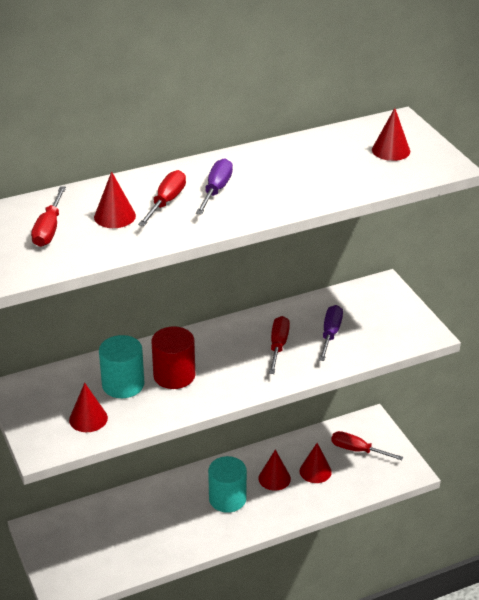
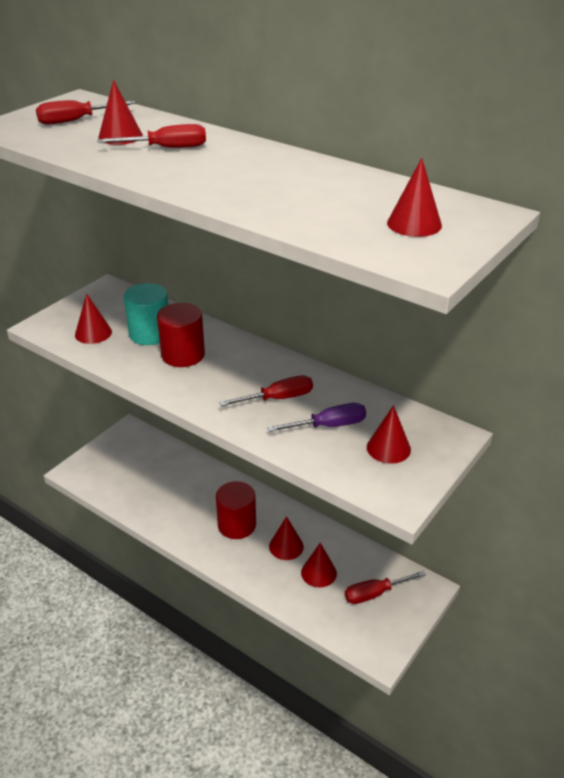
camera: 60 degrees right, 0 degrees up
(216, 190) = (213, 162): purple screwdriver -> none
(227, 499) = (237, 525): turquoise cylinder -> red cylinder
(357, 450) = (374, 594): red screwdriver -> red screwdriver turned 105 degrees counterclockwise
(375, 317) = (388, 448): none -> red cone

